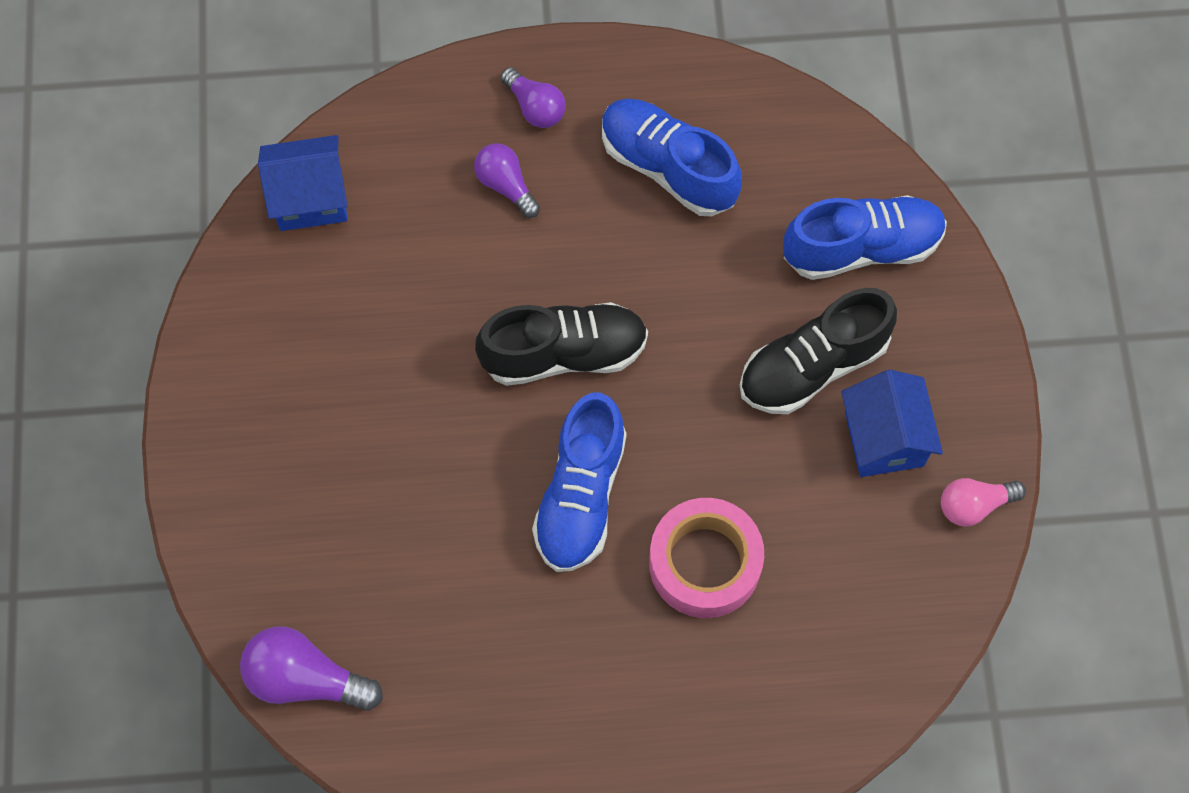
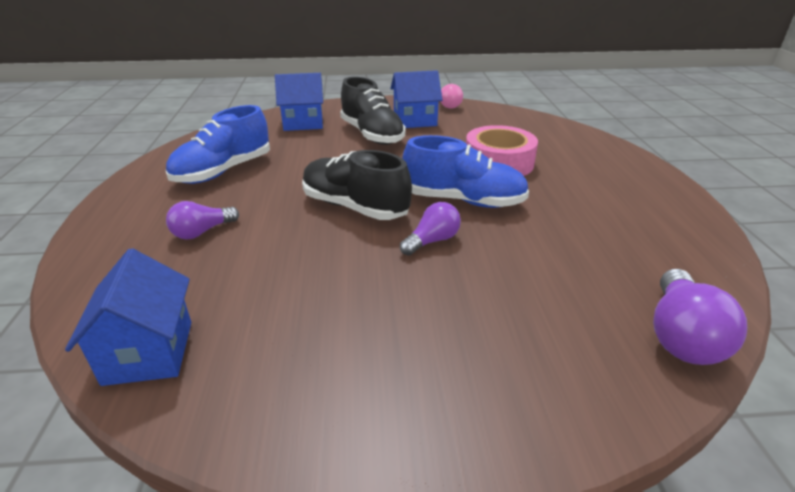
camera: 90 degrees left, 35 degrees down
(535, 107) = (139, 219): purple light bulb -> purple light bulb (432, 241)
(563, 353) = (354, 207): black shoe -> black shoe turned 45 degrees counterclockwise
(861, 248) = (303, 123): blue shoe -> blue house

